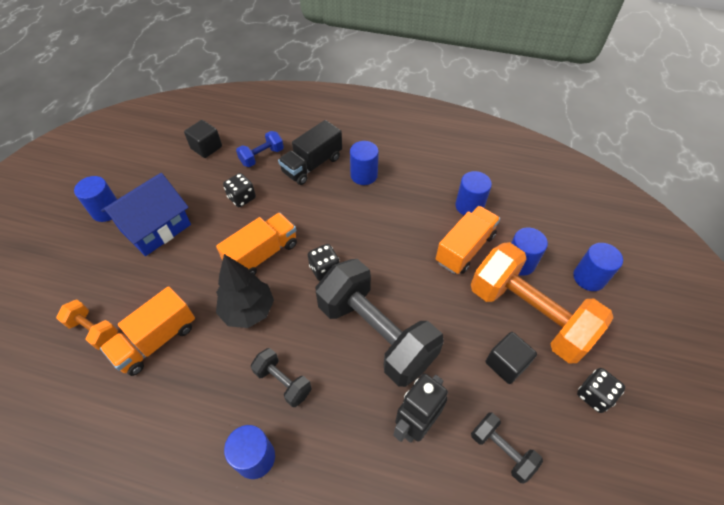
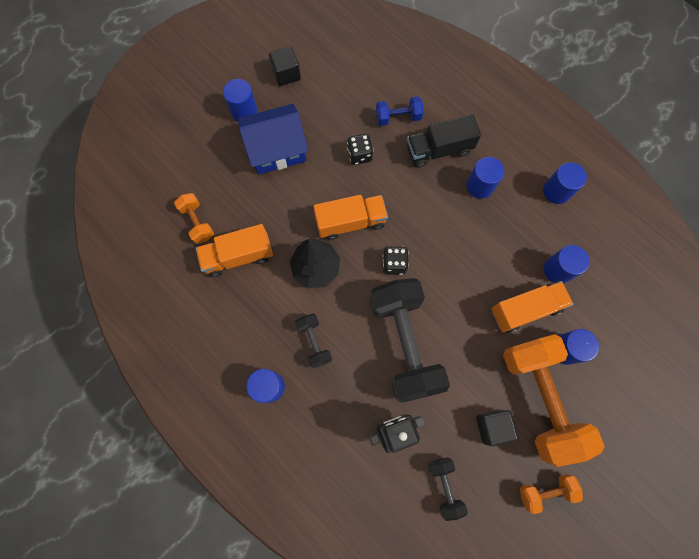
camera: 30 degrees right, 20 degrees up
(206, 148) = (353, 82): black cube -> black cube (286, 74)
(589, 278) = (618, 397): blue cylinder -> blue cylinder (556, 191)
(594, 395) = (545, 491): black dice -> orange dumbbell

